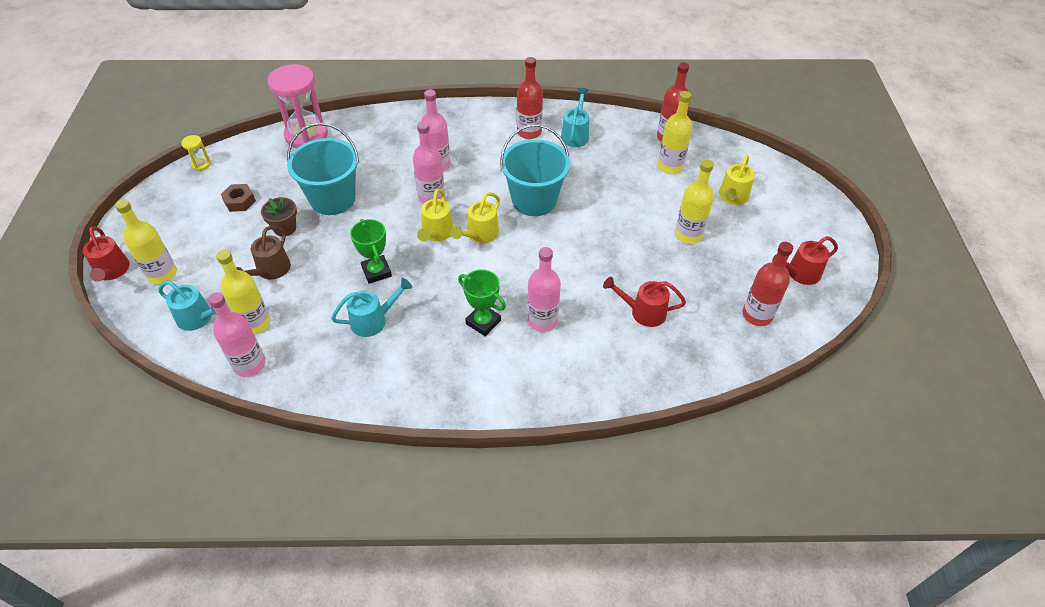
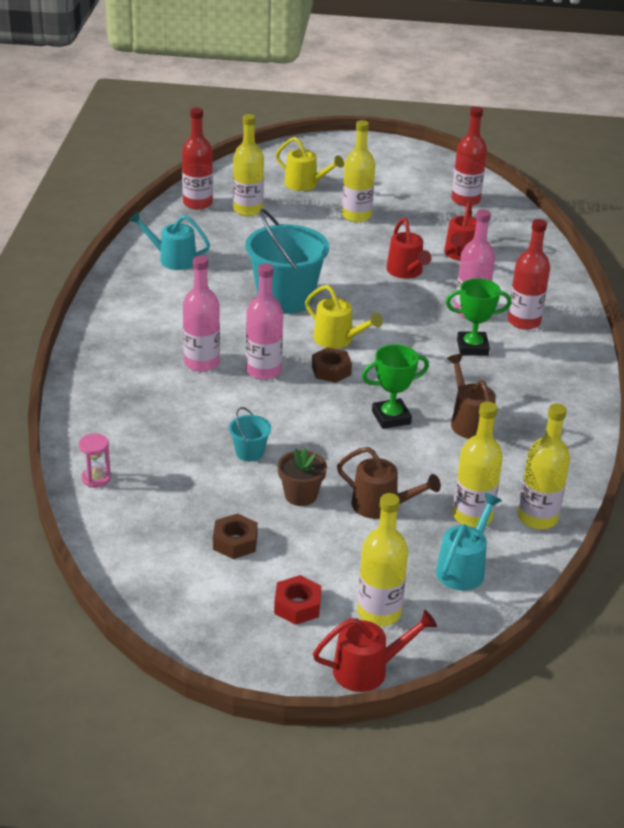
camera: 85 degrees left, 15 degrees down
(176, 235) = (297, 606): none -> red nut
(201, 164) = (134, 591): yellow hourglass -> none
(249, 364) = (537, 517): pink bottle -> yellow bottle
(306, 135) = (96, 478): pink hourglass -> pink hourglass, size x0.42
(332, 199) = (249, 452): turquoise bucket -> turquoise bucket, size x0.44
(374, 320) = (468, 421): turquoise watering can -> brown watering can
(436, 233) = (331, 370): yellow watering can -> brown nut
(483, 322) = (472, 347): green trophy -> green trophy turned 45 degrees clockwise
(529, 132) = (156, 290): red bottle -> red bottle (524, 321)
(799, 274) = (415, 172): red watering can -> red watering can (406, 272)

